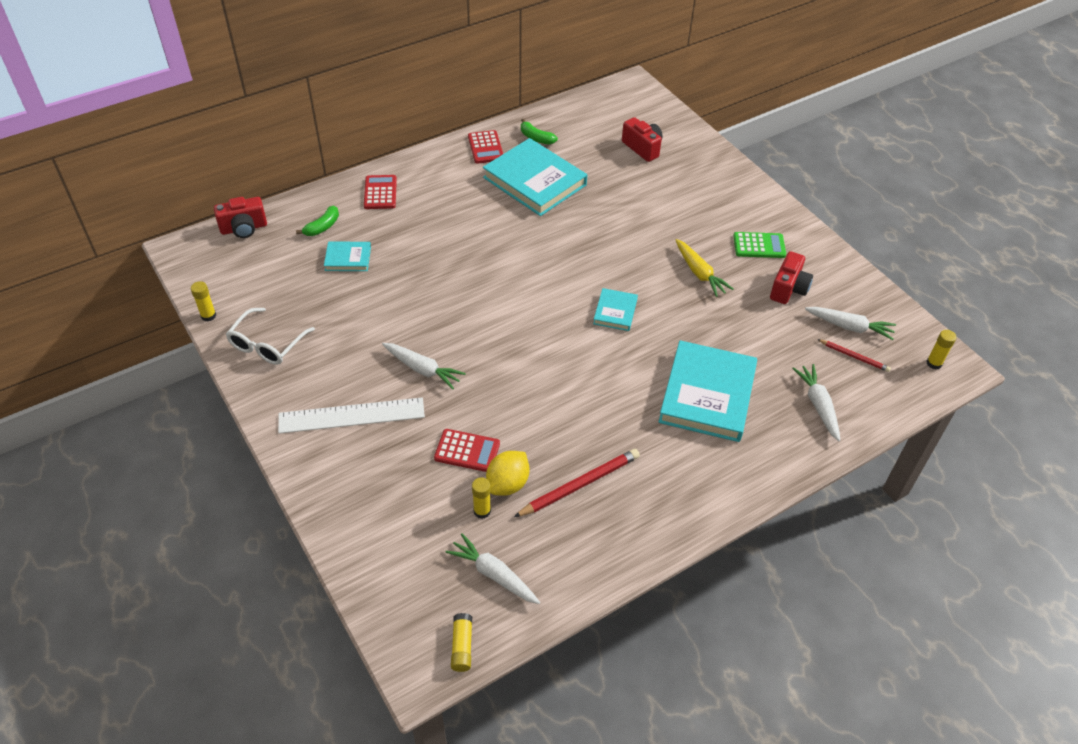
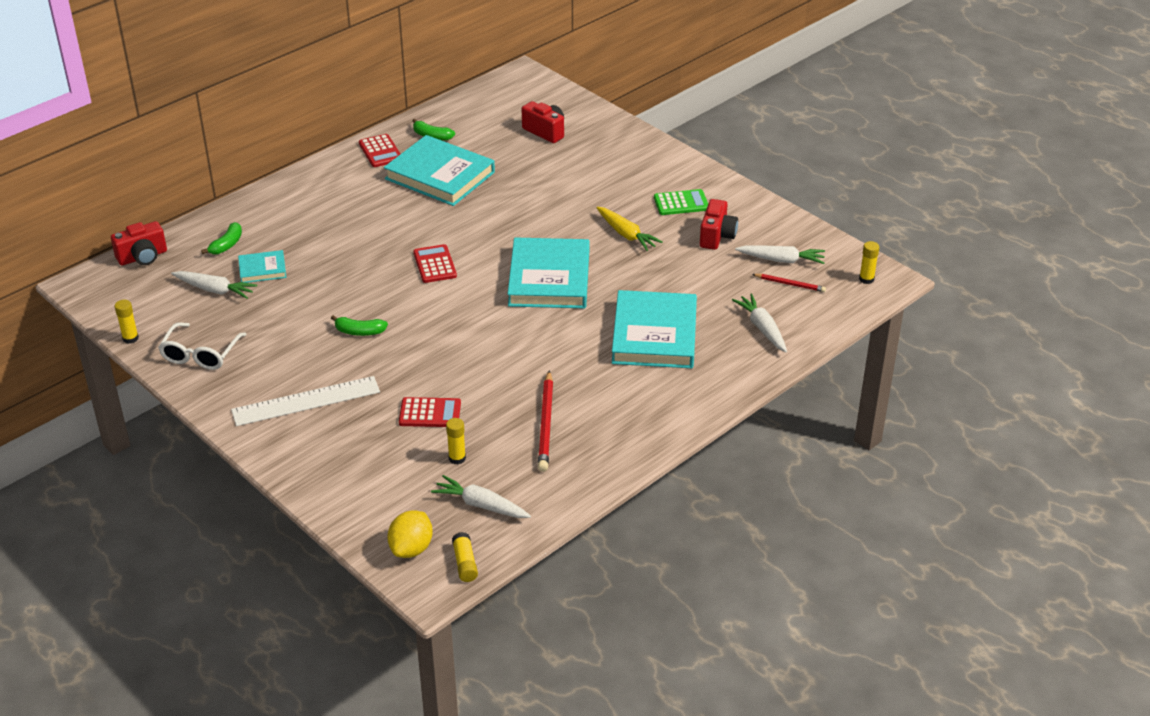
camera: 10 degrees left, 10 degrees down
(380, 192) = (279, 206): red calculator -> red calculator (435, 264)
(421, 343) = (359, 332): none -> green banana
(422, 369) = (367, 353): white carrot -> white carrot (215, 290)
(508, 484) = (476, 433): yellow lemon -> yellow lemon (411, 548)
(579, 484) = (546, 424): red pencil -> red pencil turned 135 degrees clockwise
(615, 312) = (549, 278): turquoise book -> turquoise book, size x2.06

